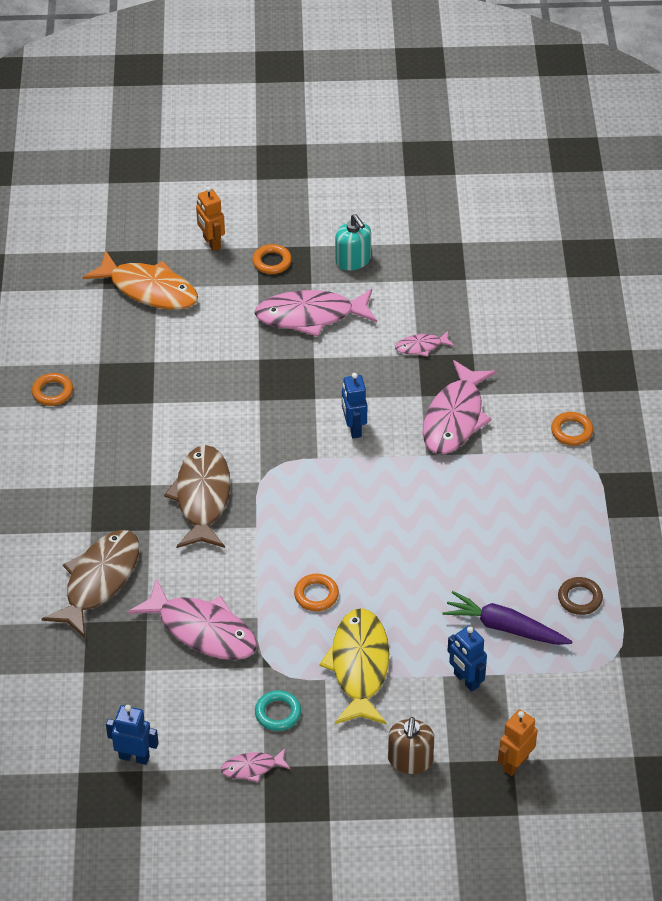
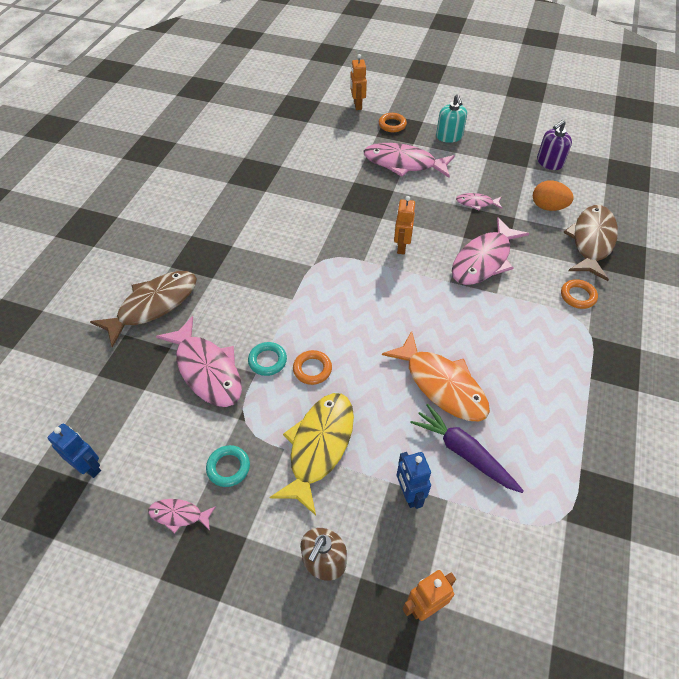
camera: 20 degrees right, 5 degrees up
(52, 392) = (202, 167): orange ring -> none
(149, 289) = (302, 122): orange fish -> orange fish (441, 385)
(202, 497) = (264, 265): brown fish -> brown fish (591, 241)
(263, 601) = (267, 361): none -> turquoise ring
(354, 428) = (401, 246): blue robot -> orange robot
(491, 265) = (549, 162): none -> purple soap dispenser
(507, 329) = (548, 207): none -> orange egg
(580, 598) = (543, 447): brown ring -> none

